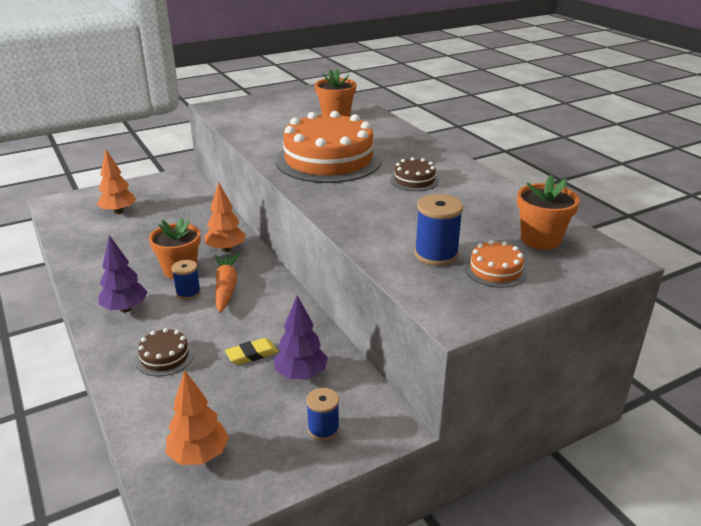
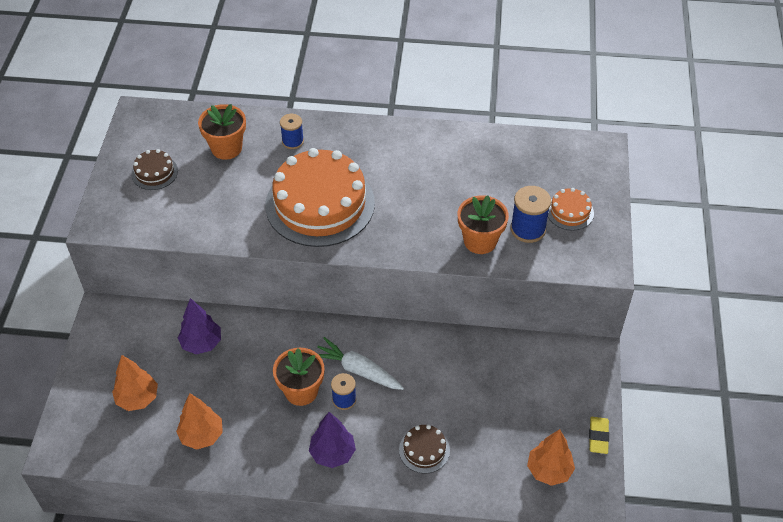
camera: 55 degrees left, 20 degrees up
(226, 249) = (294, 343): orange tree -> orange tree (202, 435)
(226, 288) = (358, 370): orange carrot -> white carrot
(252, 354) = (463, 393): yellow eraser -> yellow eraser (598, 436)
(301, 375) = (508, 375): purple tree -> purple tree (201, 343)
(323, 429) = (571, 391): blue spool -> blue spool (293, 141)
(414, 180) = (408, 173): brown cake -> brown cake (154, 172)
(540, 239) = (551, 164): orange flower pot -> orange flower pot (480, 241)

